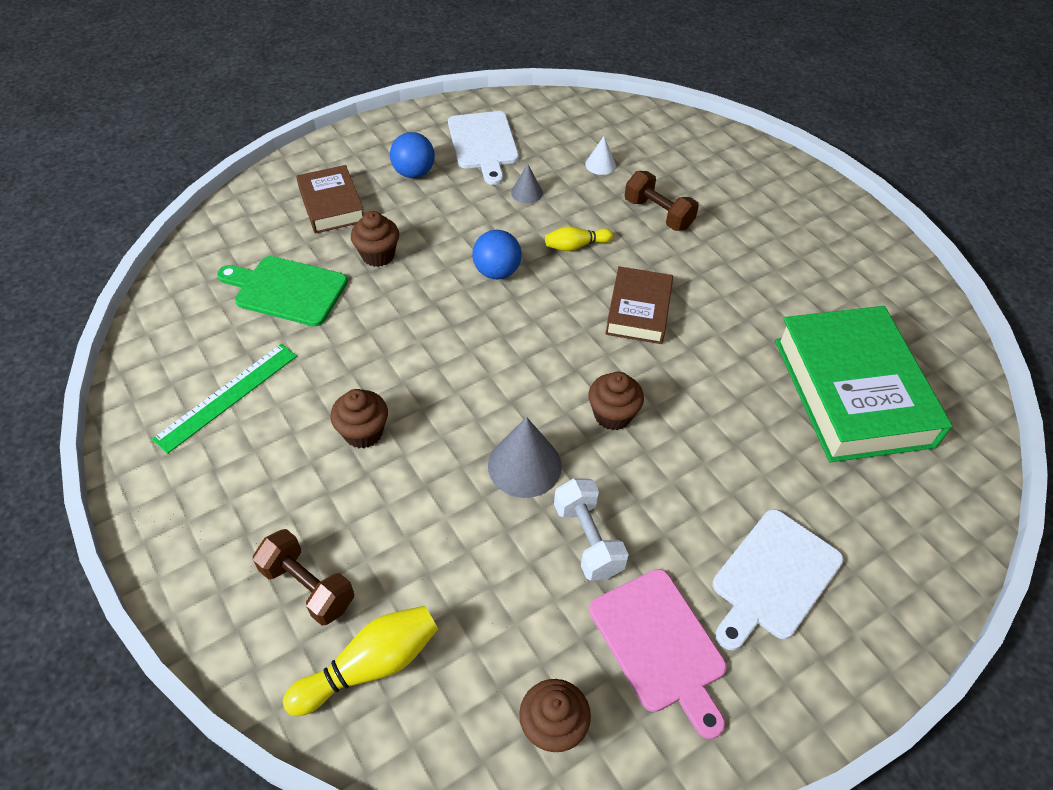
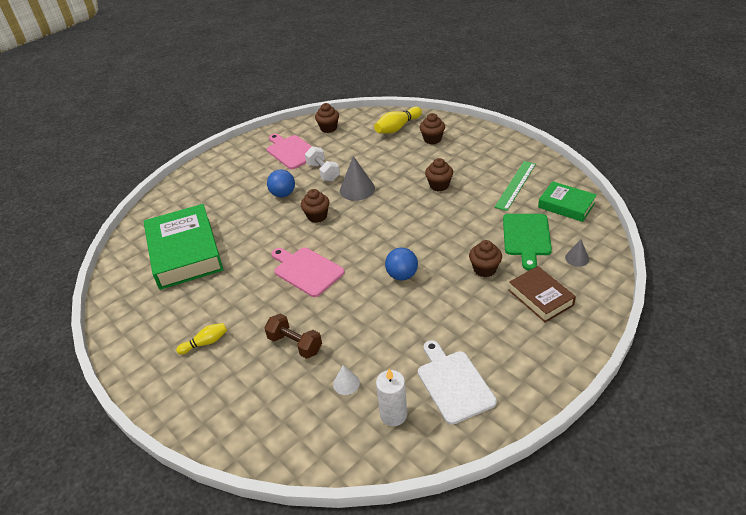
camera: 175 degrees right, 10 degrees down
(181, 331) = (566, 205): none -> green book
(286, 290) = (526, 237): green cutting board -> green cutting board turned 90 degrees clockwise
(307, 587) = (432, 139): brown dumbbell -> brown cupcake
(414, 173) = (497, 339): blue ball -> blue ball (283, 194)
(526, 193) = (400, 341): grey cone -> grey cone (577, 258)
(556, 131) = (393, 414): none -> white candle
(576, 246) = (353, 305): yellow bowling pin -> yellow bowling pin (205, 343)
(638, 310) = (306, 270): brown book -> pink cutting board
(773, 577) = (244, 176): white cutting board -> none

